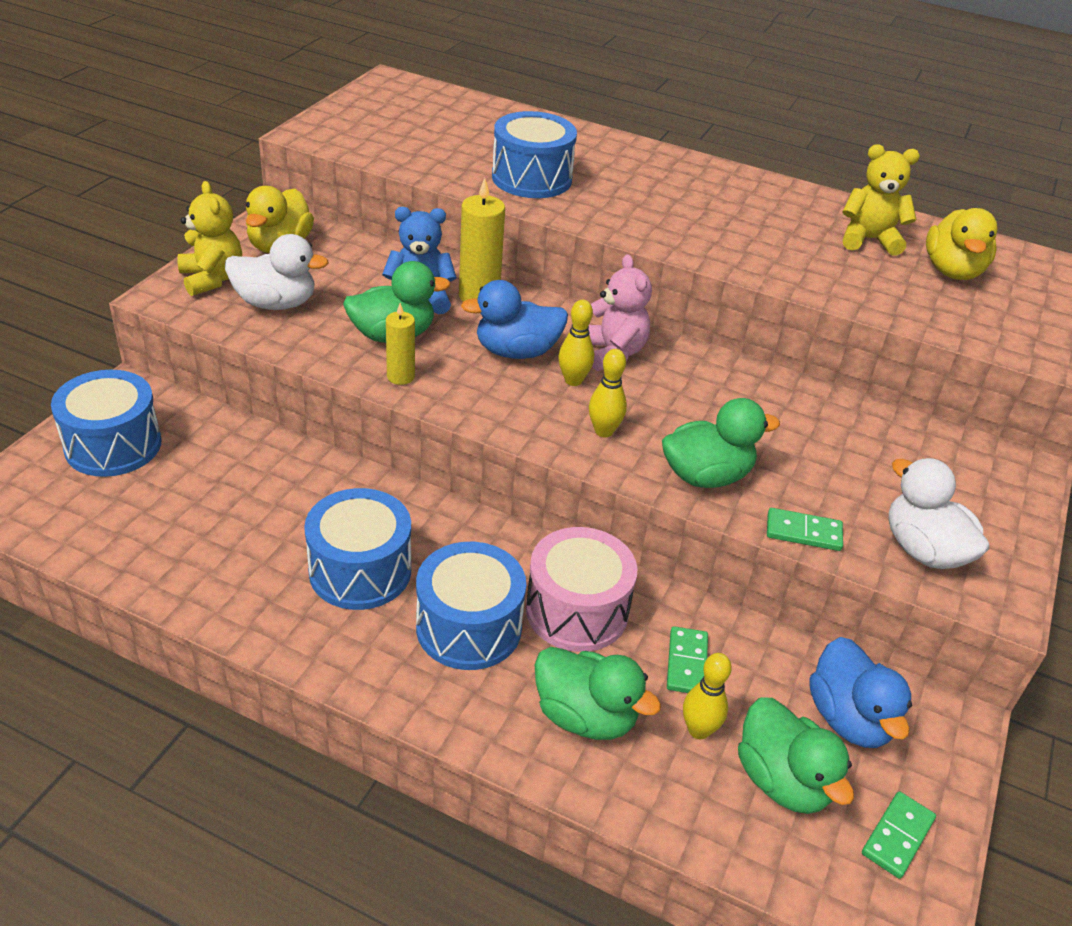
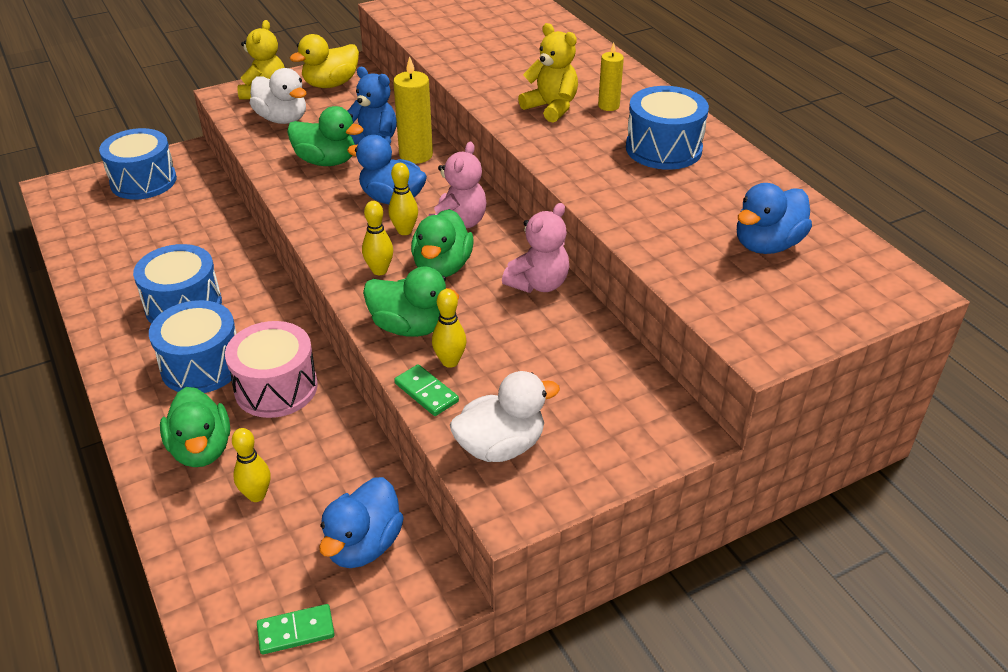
camera: 40 degrees right, 0 degrees up
(400, 376) = (297, 188): yellow candle -> yellow candle (608, 106)
(531, 178) = (505, 75): blue drum -> blue drum (663, 149)
(686, 663) = (302, 453): green domino -> none
(757, 384) = (538, 284): none -> pink teddy bear
(782, 780) = (268, 554): green duck -> green duck (442, 267)
(783, 493) = (450, 361): none -> yellow bowling pin
(868, 240) = (724, 197): yellow teddy bear -> yellow teddy bear (551, 108)
(923, 550) = (500, 446): white duck -> white duck turned 60 degrees clockwise
(952, 271) = (767, 245): yellow duck -> blue duck

